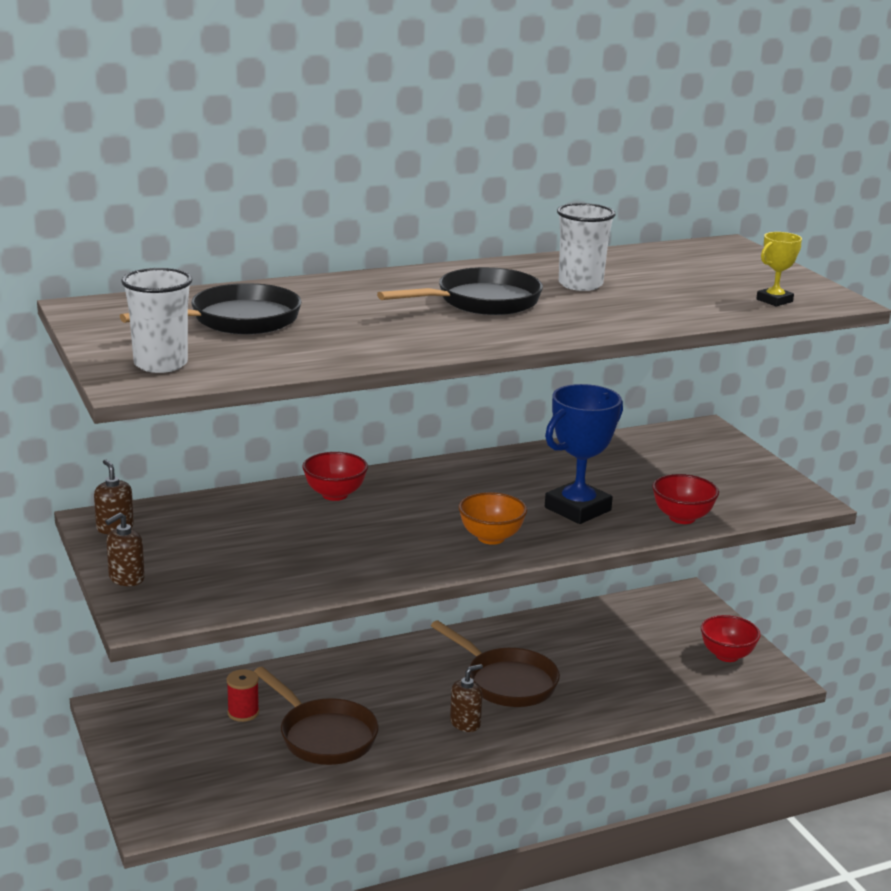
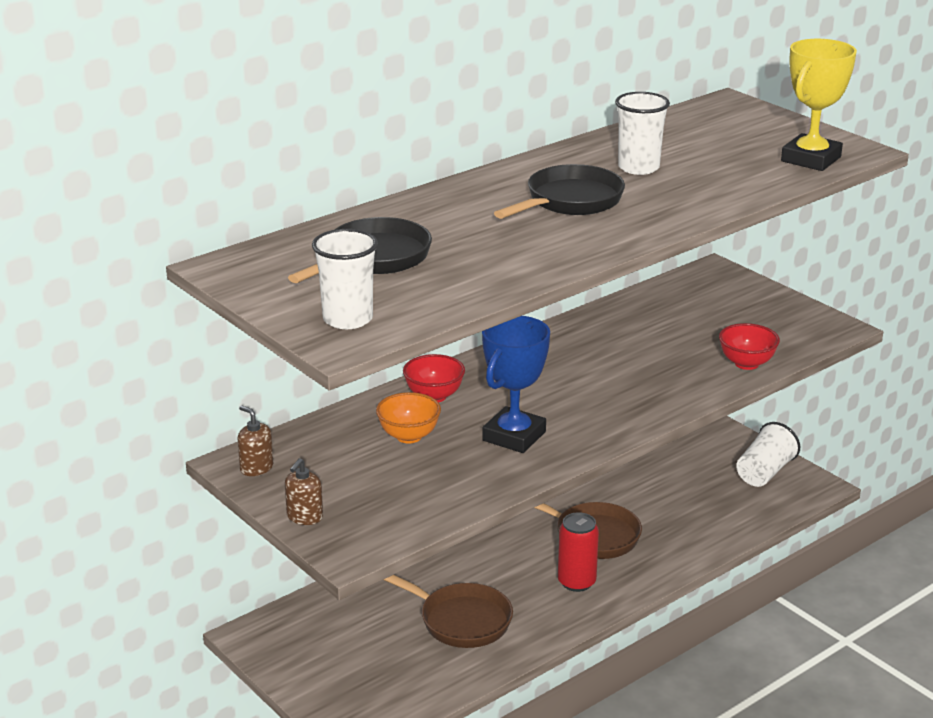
camera: 15 degrees left, 5 degrees up
(243, 712) = (374, 614): red spool -> none
(465, 723) = (576, 582): brown soap dispenser -> red can
(491, 538) = (598, 414): orange bowl -> orange bowl (409, 436)
(577, 509) = (654, 371): blue trophy -> blue trophy (514, 436)
(727, 655) = (764, 472): red bowl -> white cup
(774, 300) = (811, 159): yellow trophy -> yellow trophy, size x1.92

